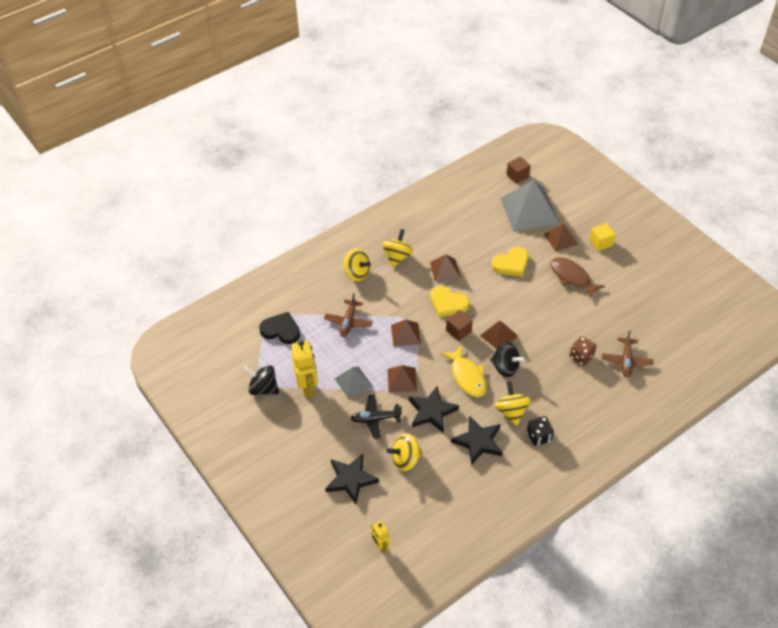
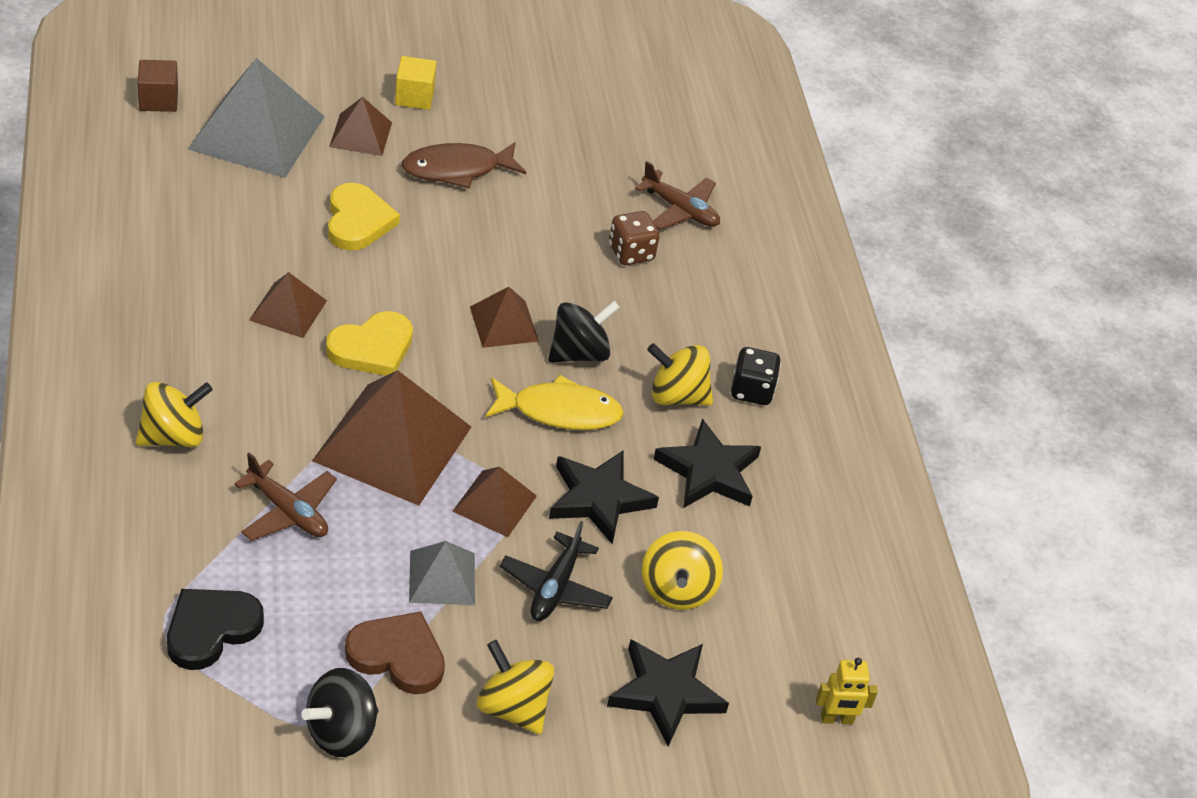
camera: 70 degrees left, 5 degrees down
(307, 387) = (398, 656): yellow robot -> brown heart
(397, 257) = (191, 357): yellow spinning top -> yellow spinning top (512, 707)
(405, 334) = (392, 443): brown pyramid -> brown pyramid, size x1.92
(458, 331) = (448, 368): brown cube -> none

